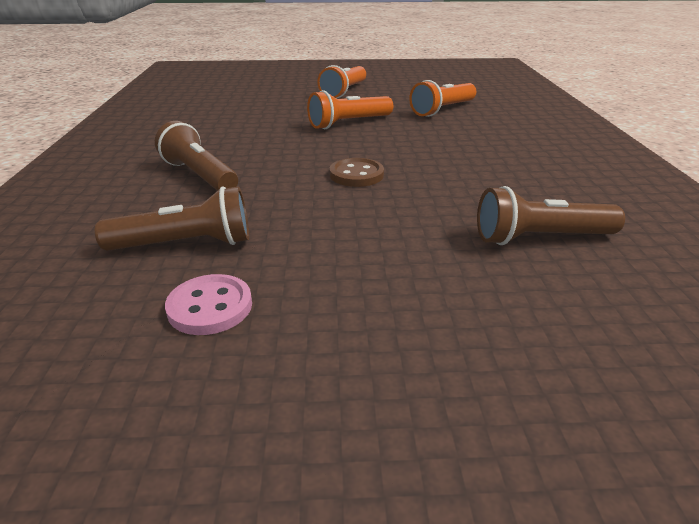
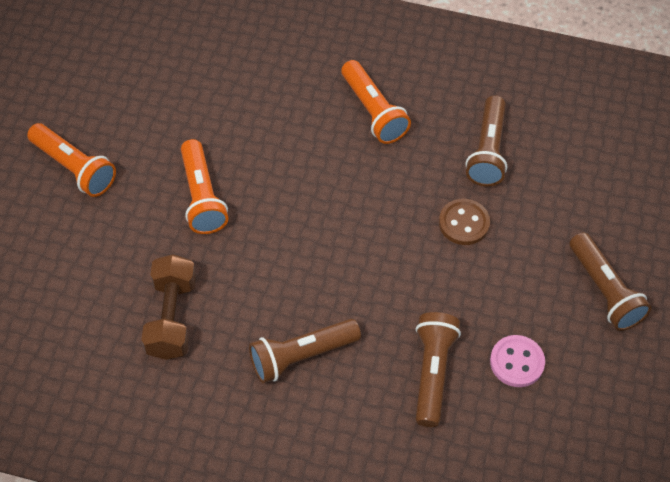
camera: 75 degrees left, 25 degrees up
(229, 129) = (171, 318): none -> brown dumbbell
(356, 175) = (344, 229): brown button -> brown button (464, 223)
(379, 387) = (604, 291): none -> brown flashlight
(442, 110) = (194, 95): orange flashlight -> orange flashlight (373, 111)

